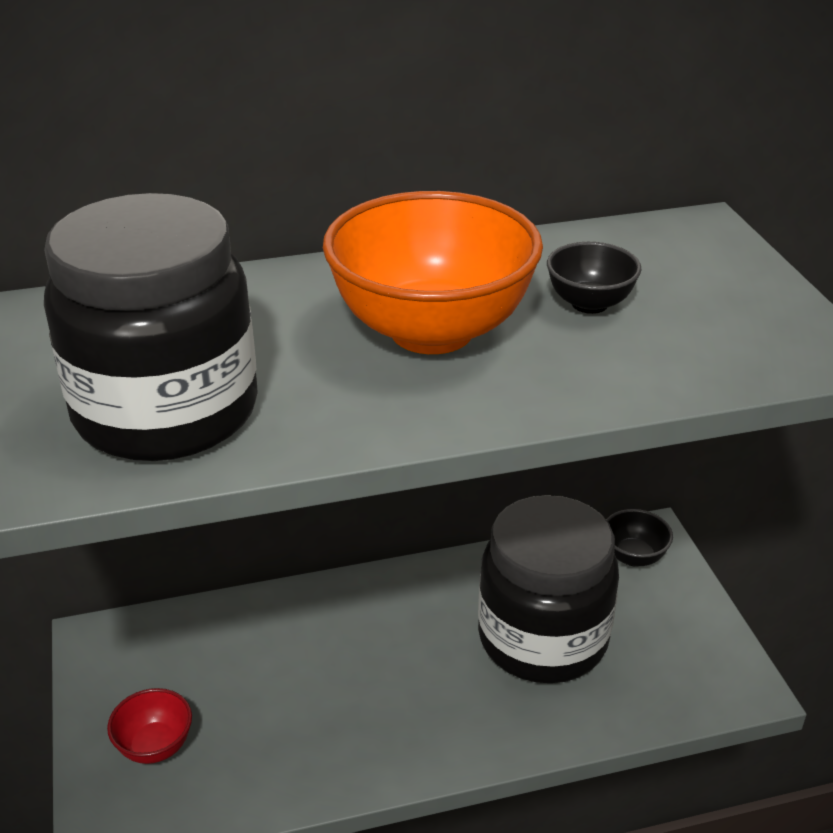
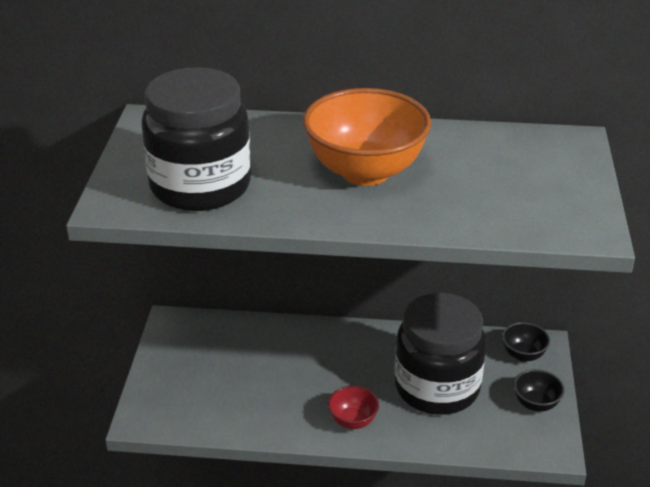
camera: 20 degrees right, 0 degrees up
(155, 746) = (183, 386): red bowl -> red bowl (353, 421)
(589, 304) = (468, 174): black bowl -> black bowl (536, 404)

